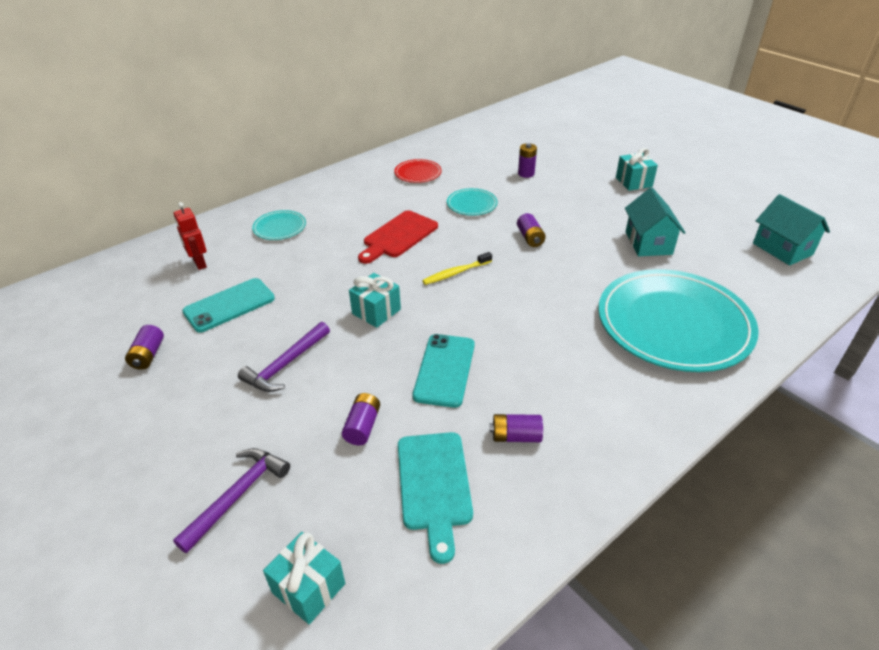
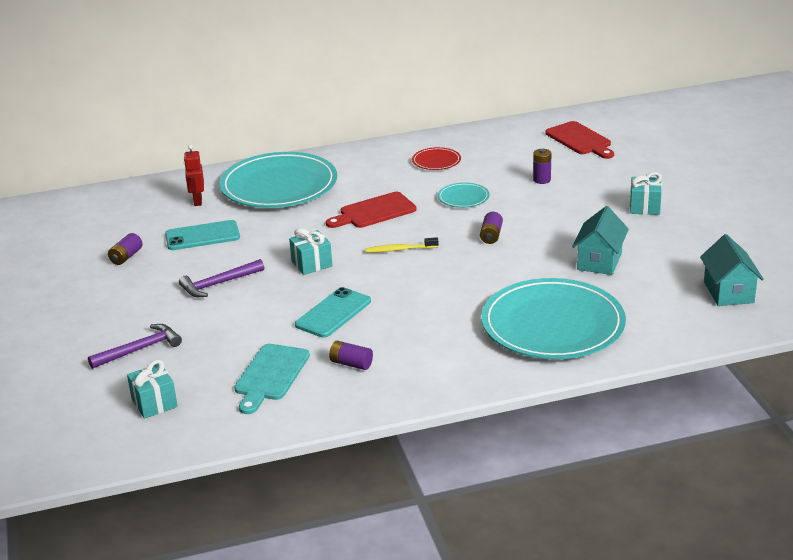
camera: 25 degrees right, 10 degrees down
(280, 227) = (279, 185): turquoise plate -> turquoise plate, size x2.34
(362, 426) = (246, 332): purple battery -> none
(525, 132) = (580, 140): none -> red cutting board

